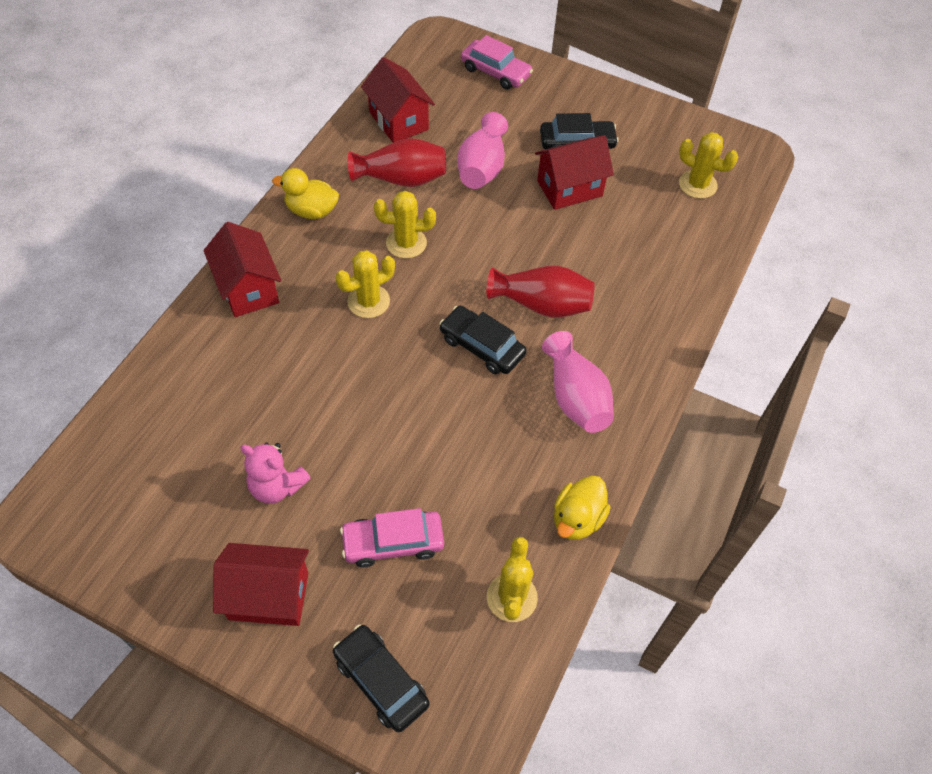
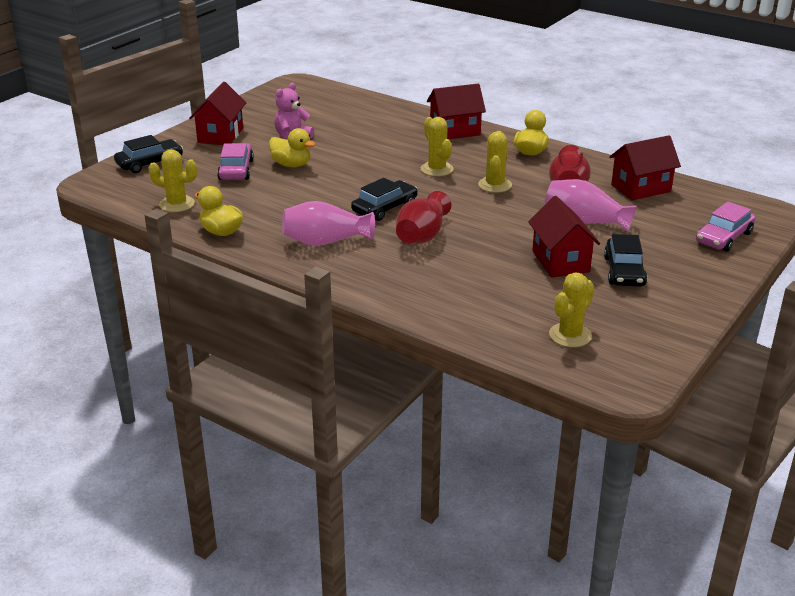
camera: 100 degrees right, 25 degrees down
(369, 471) = (291, 165): none -> yellow duck

